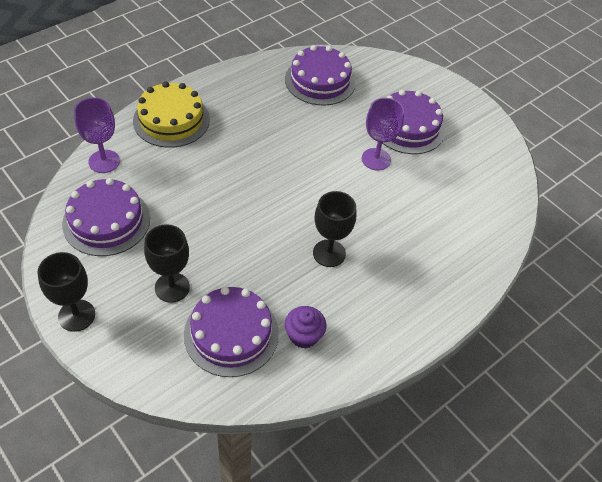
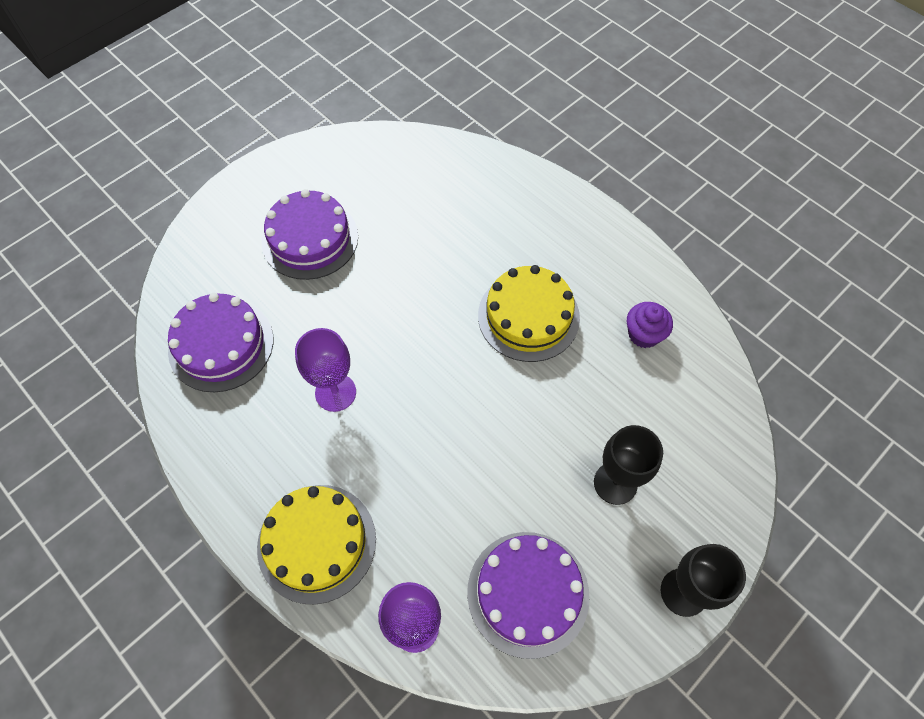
camera: 90 degrees left, 10 degrees up
(231, 333) = (661, 407): purple cake -> none
(329, 253) = (528, 316): black goblet -> yellow cake
(376, 159) = (371, 272): purple goblet -> purple goblet (335, 392)

